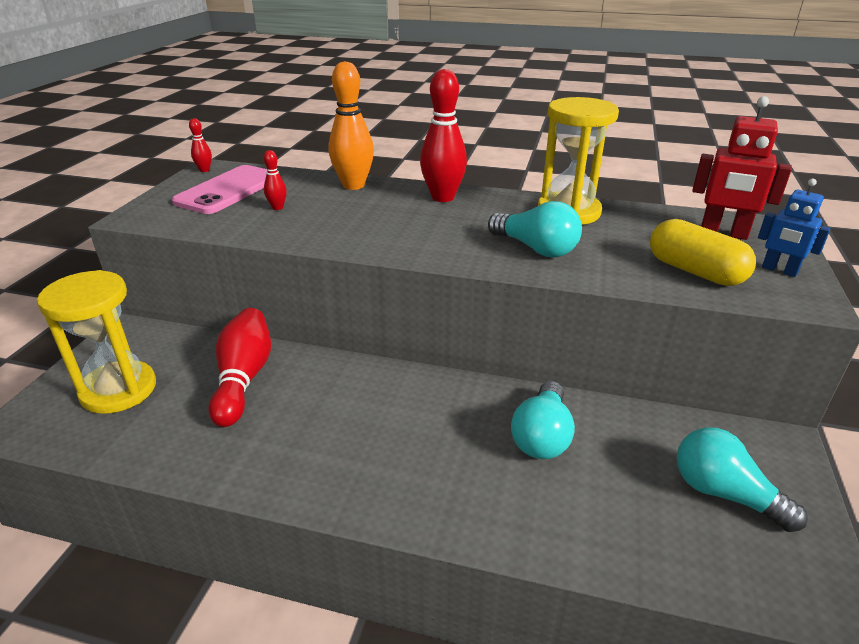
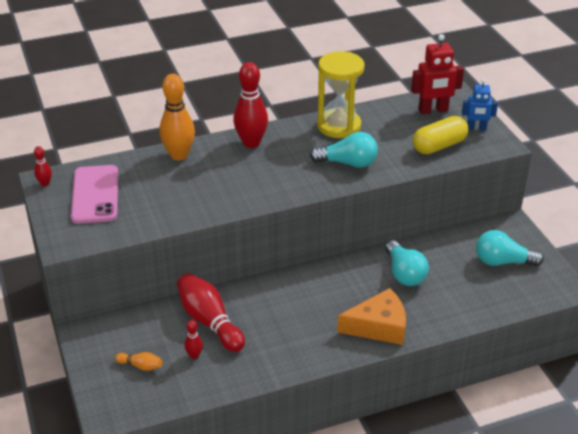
camera: 35 degrees left, 5 degrees up
(118, 390) = (141, 366): yellow hourglass -> orange bowling pin
(277, 207) = (154, 195): red bowling pin -> red bowling pin (194, 355)
(431, 491) = (378, 326): none -> orange cheese
(694, 271) = (439, 146): yellow capsule -> yellow capsule turned 45 degrees counterclockwise

